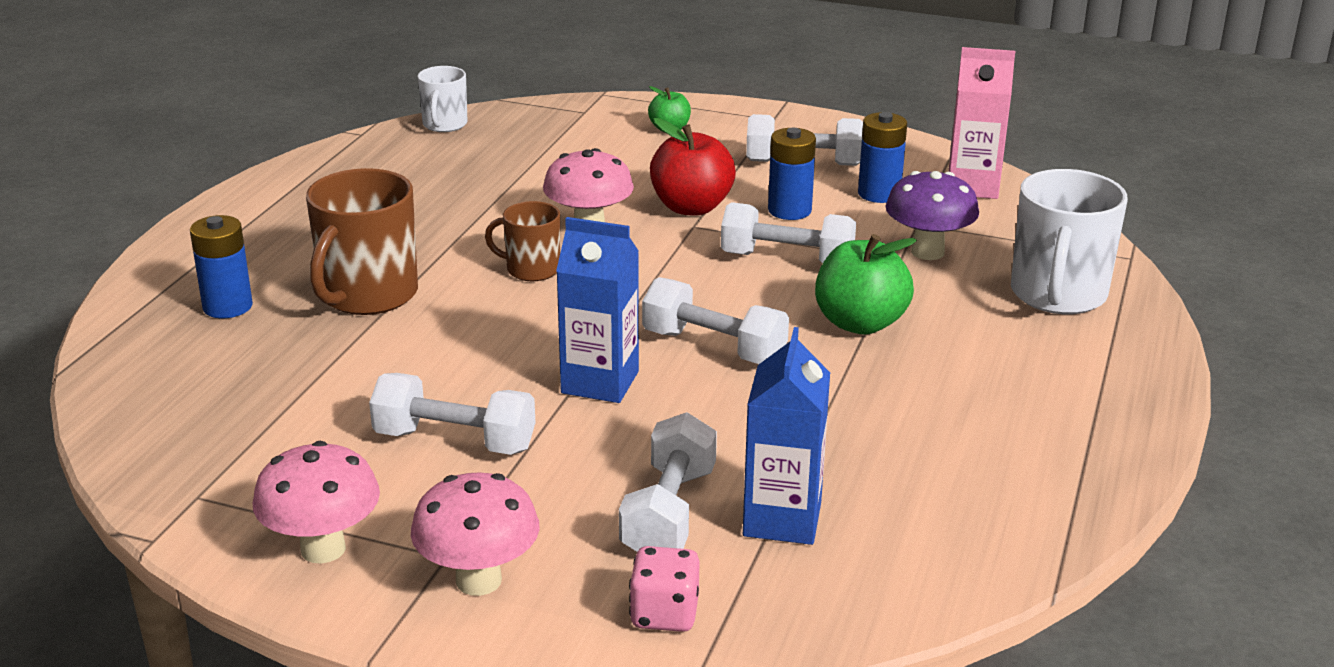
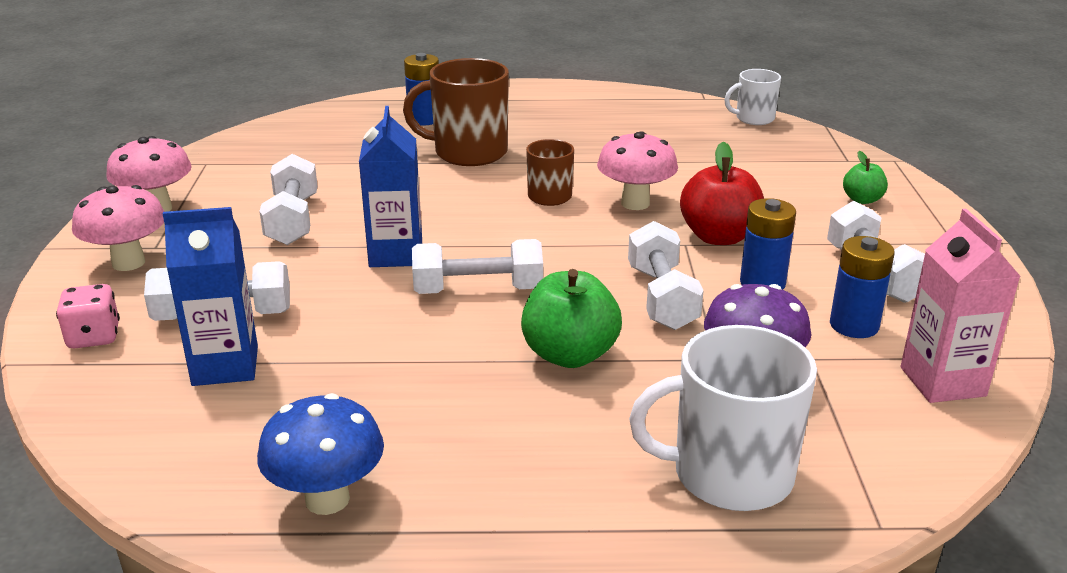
camera: 70 degrees right, 0 degrees up
(714, 347) = (478, 290): white dumbbell -> white dumbbell turned 75 degrees clockwise
(1034, 480) = (327, 499): none -> blue mushroom

